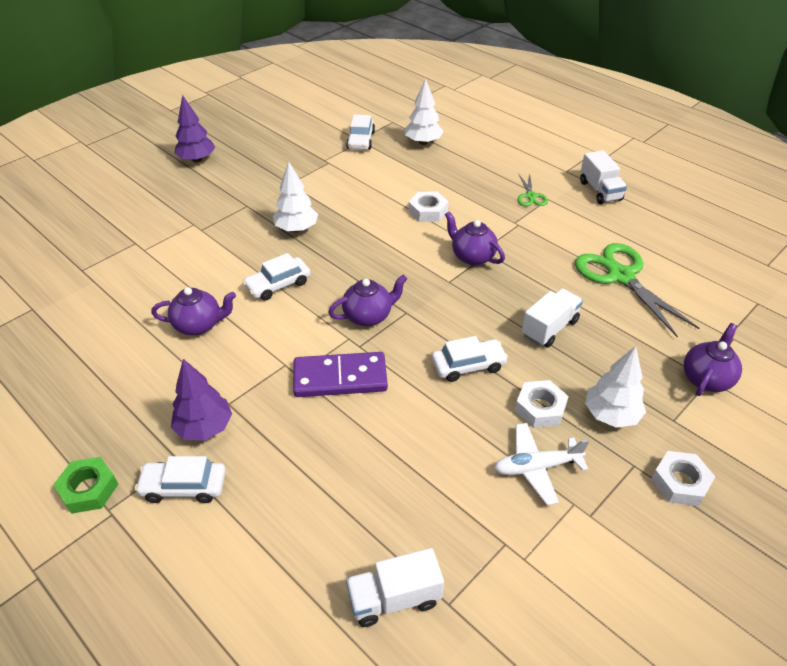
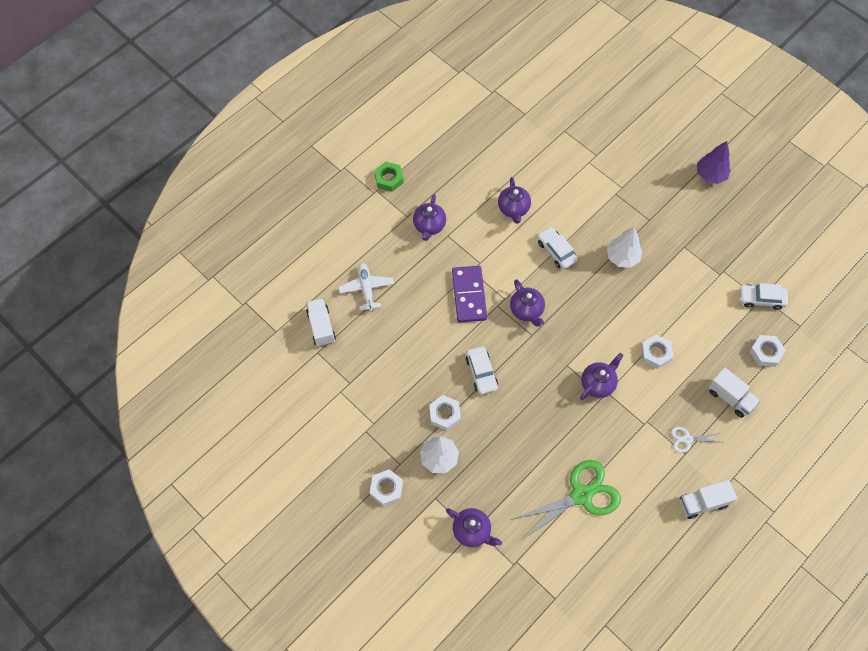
camera: 90 degrees right, 20 degrees up
(184, 486) = (389, 222): white car -> none
(205, 428) = (429, 226): purple tree -> purple teapot
(423, 142) = (765, 352): white tree -> white nut
(530, 196) = (687, 439): green scissors -> white scissors
(536, 467) = (399, 406): white plane -> white plane (366, 289)
(549, 328) = (519, 431): white truck -> white truck (730, 397)

